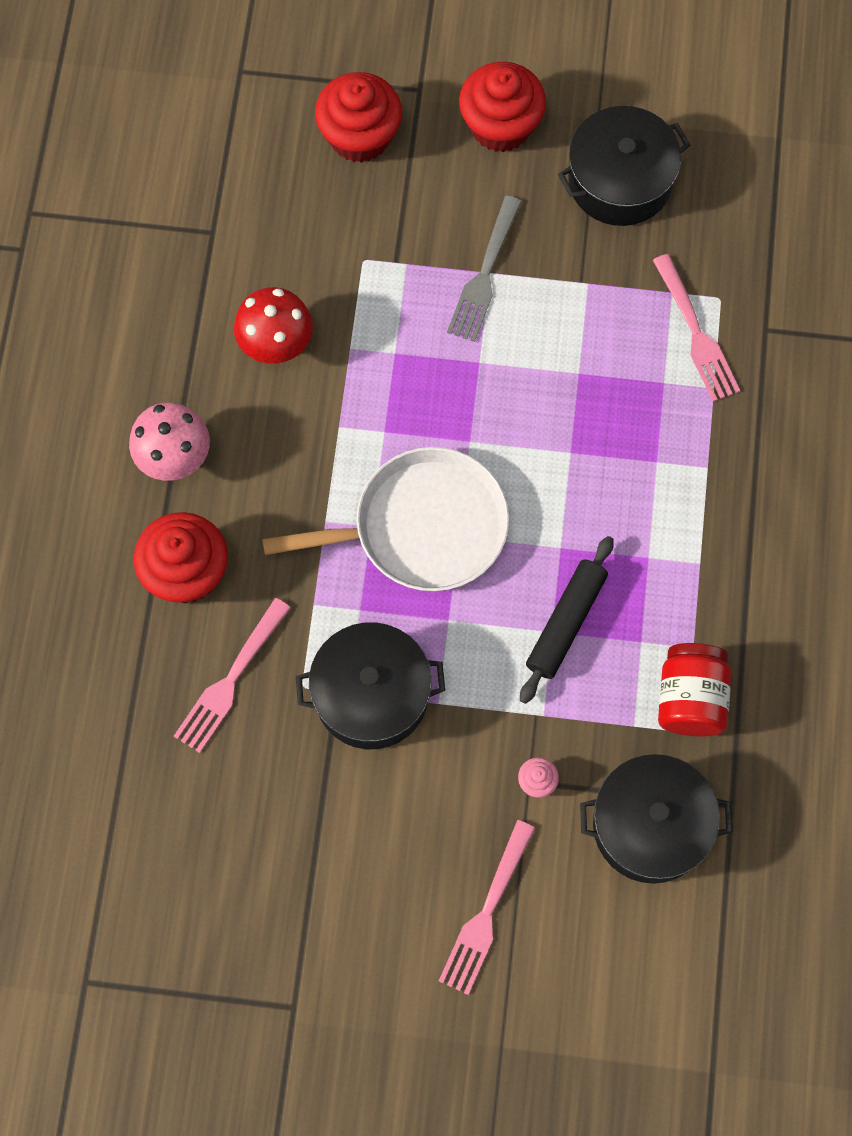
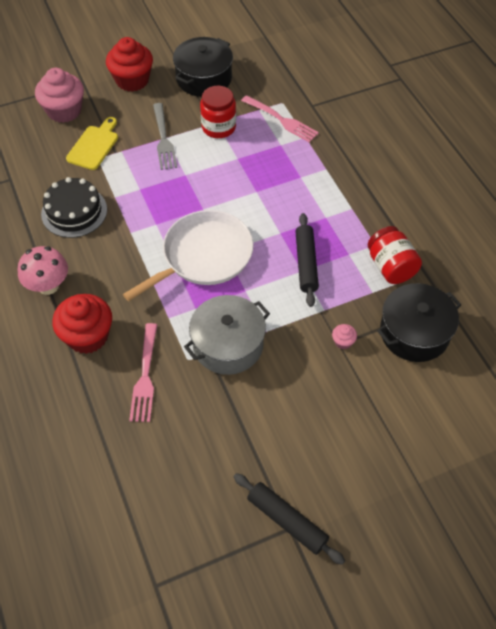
camera: 30 degrees left, 15 degrees down
(276, 344) = (74, 212): red mushroom -> black cake
(296, 996) = (287, 521): none -> black rolling pin
(360, 136) = (64, 111): red cupcake -> pink cupcake
(370, 232) = (94, 146): none -> yellow cutting board
(371, 694) = (228, 344): black pot -> grey pot
(486, 911) = (361, 418): pink fork -> none
(585, 295) = (218, 127): none -> red jar

